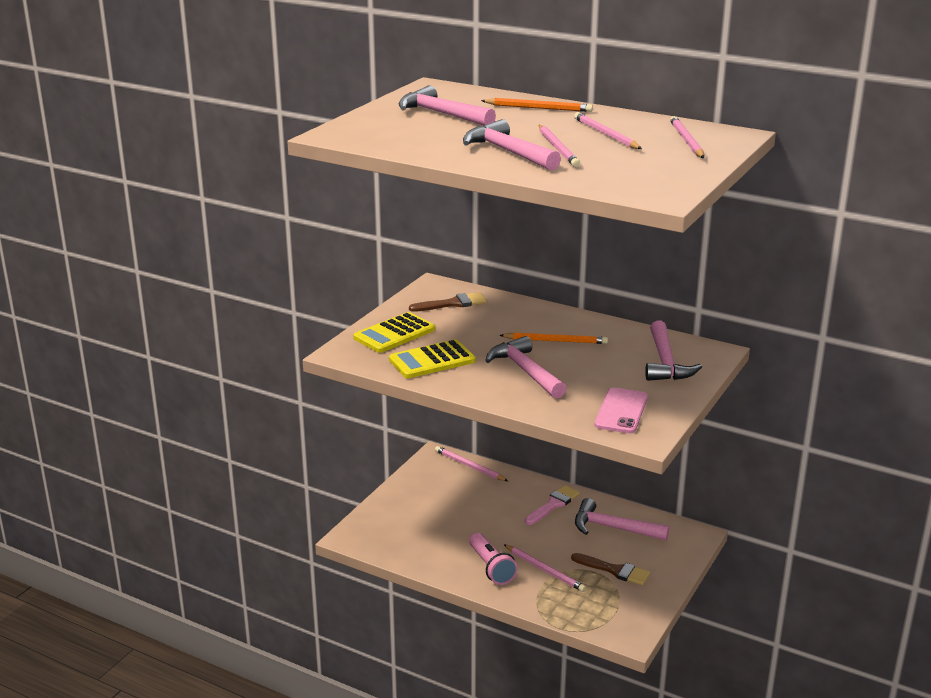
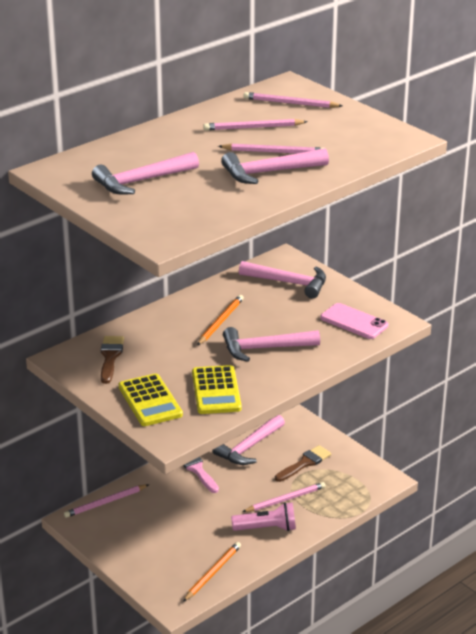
camera: 70 degrees left, 5 degrees up
(538, 108) = (160, 138): orange pencil -> orange pencil (212, 573)

